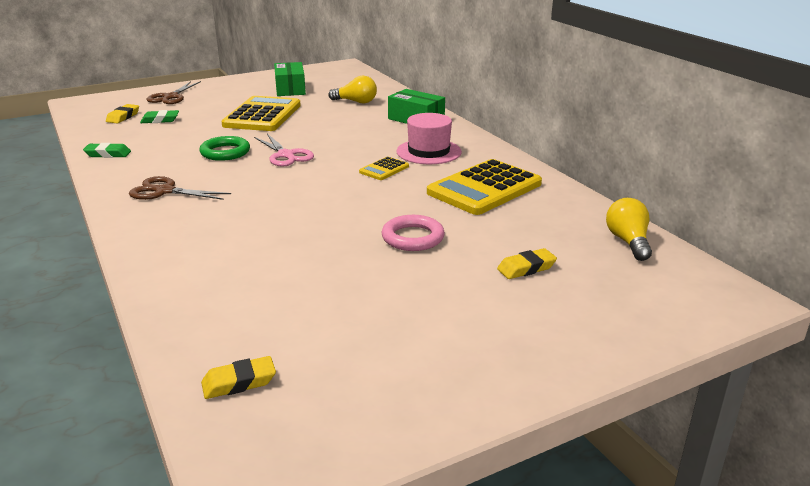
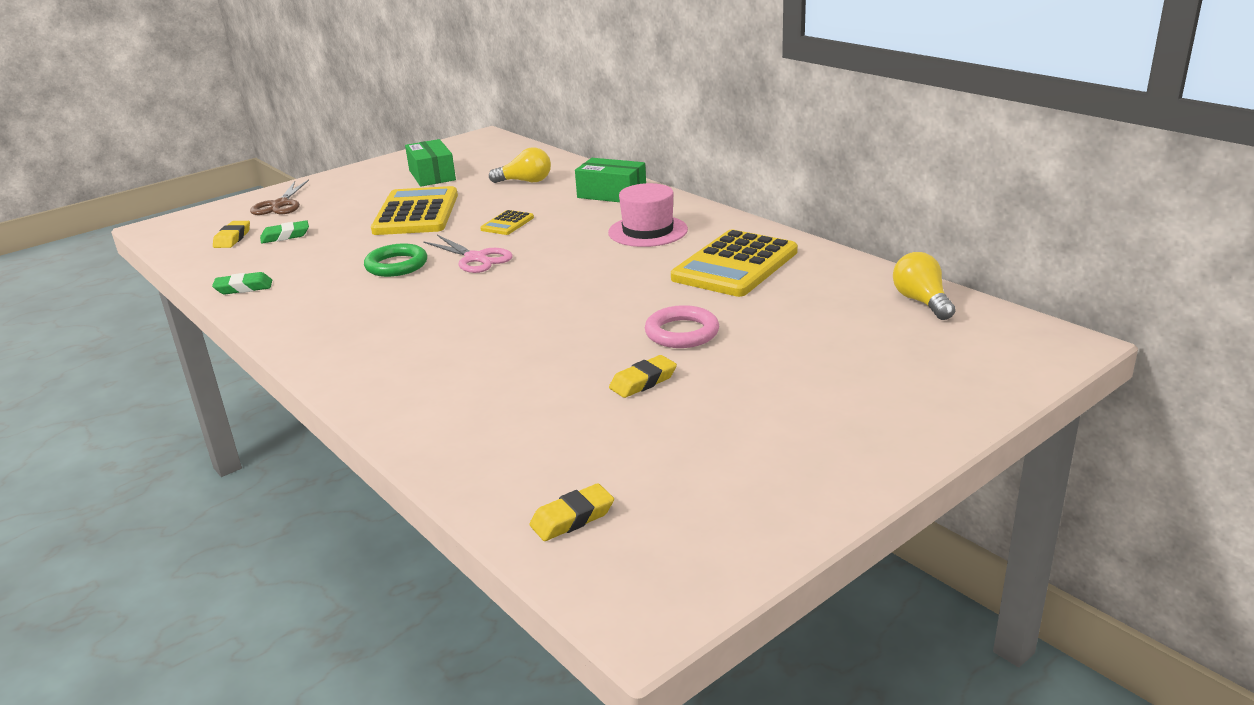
camera: 10 degrees left, 0 degrees up
(164, 191) = (348, 323): brown scissors -> none
(384, 169) = (605, 259): yellow calculator -> yellow calculator (507, 223)
(526, 268) = (825, 347): yellow eraser -> yellow eraser (643, 381)

